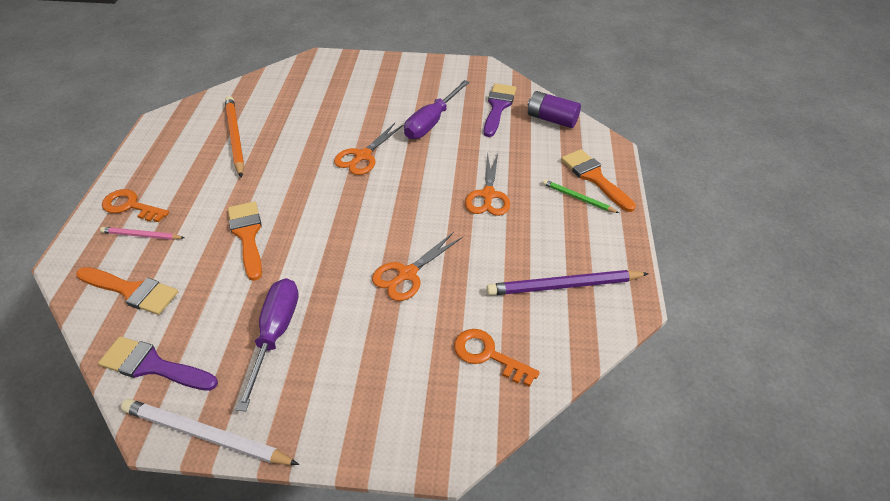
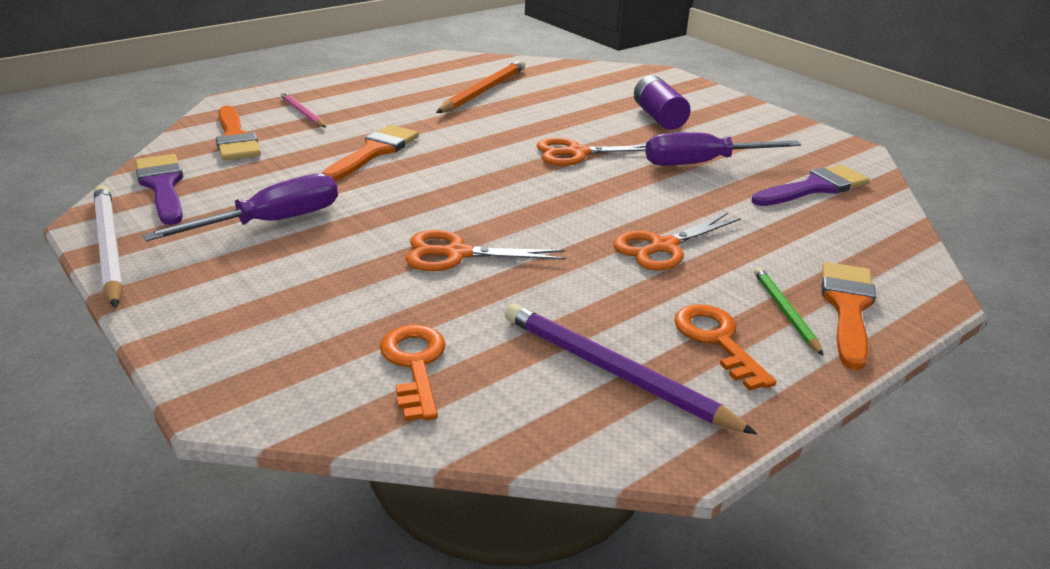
camera: 45 degrees right, 15 degrees down
(130, 206) = (328, 94): orange key -> orange key (717, 341)
(551, 119) = (877, 229): purple battery -> purple battery (658, 117)

